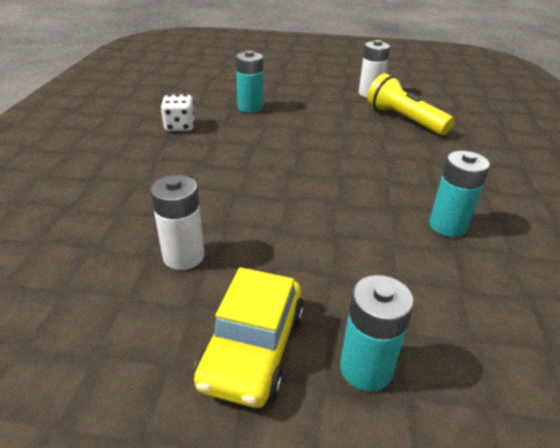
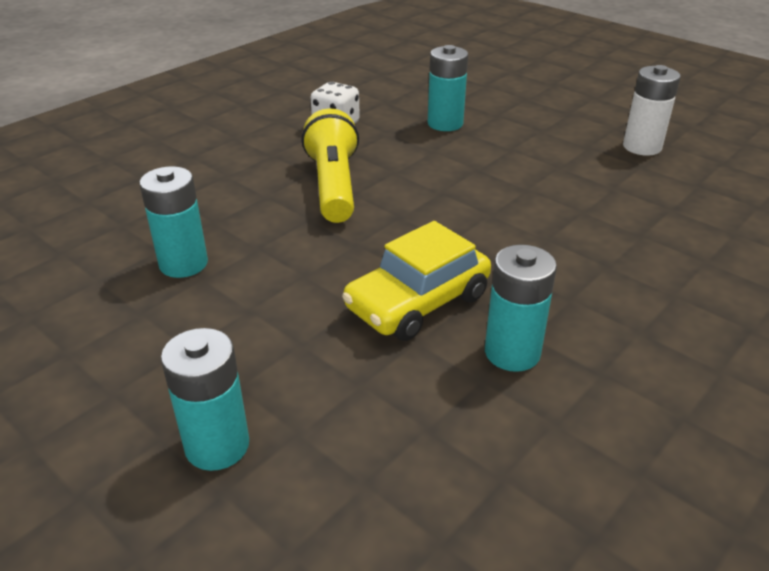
camera: 35 degrees right, 0 degrees up
(183, 256) = (183, 264): white battery -> turquoise battery
(253, 348) = (144, 374): yellow car -> yellow car (417, 302)
(404, 119) = (644, 198): yellow flashlight -> yellow flashlight (333, 185)

